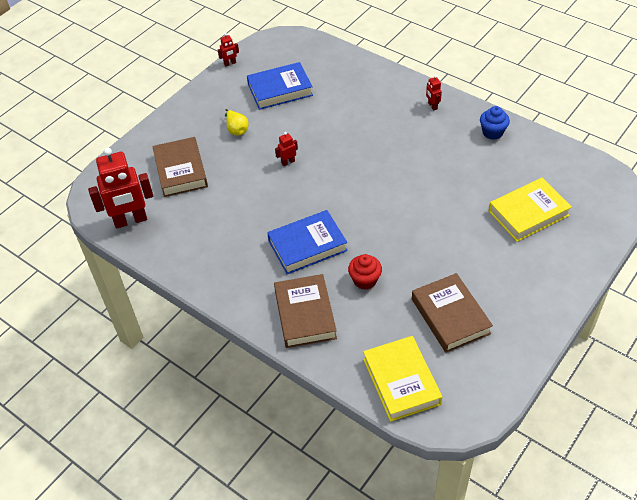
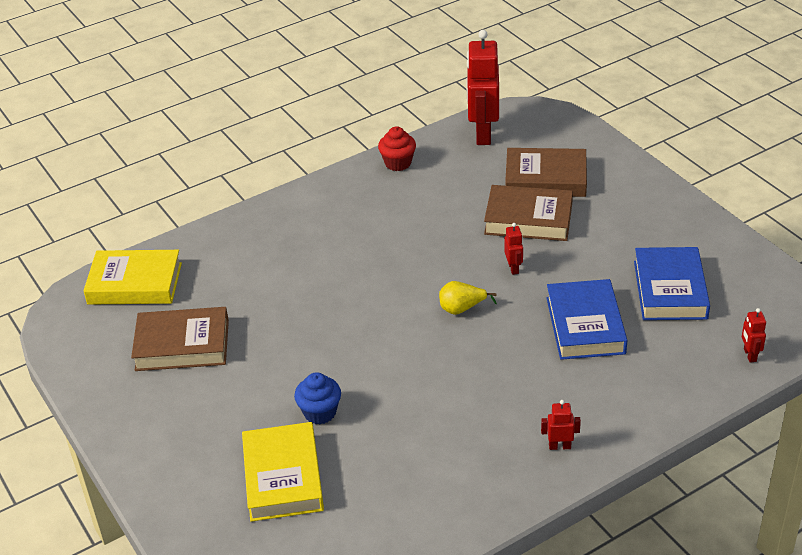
camera: 110 degrees right, 10 degrees down
(230, 63) = (753, 252): red robot -> red robot (749, 355)
(237, 129) = (600, 235): yellow pear -> yellow pear (462, 309)
(305, 314) = (267, 234): brown book -> brown book (528, 219)
(307, 246) = (362, 256): blue book -> blue book (585, 325)
(365, 280) = (280, 289): red cupcake -> red cupcake (398, 163)
(492, 132) = (464, 498): blue cupcake -> blue cupcake (320, 412)

